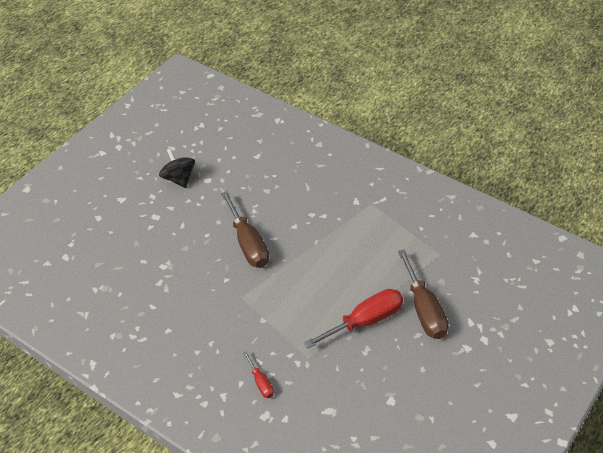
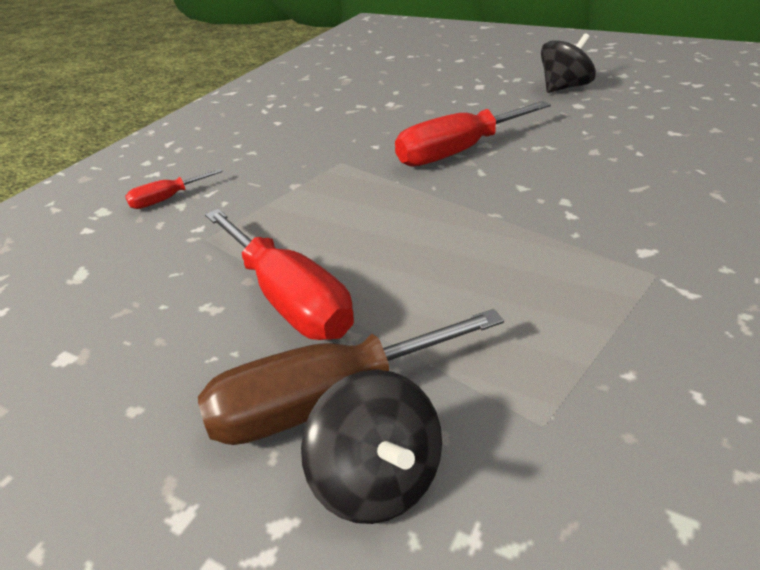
camera: 85 degrees right, 10 degrees down
(248, 244) = (457, 152): brown screwdriver -> red screwdriver
(456, 298) = (377, 478): none -> black spinning top

